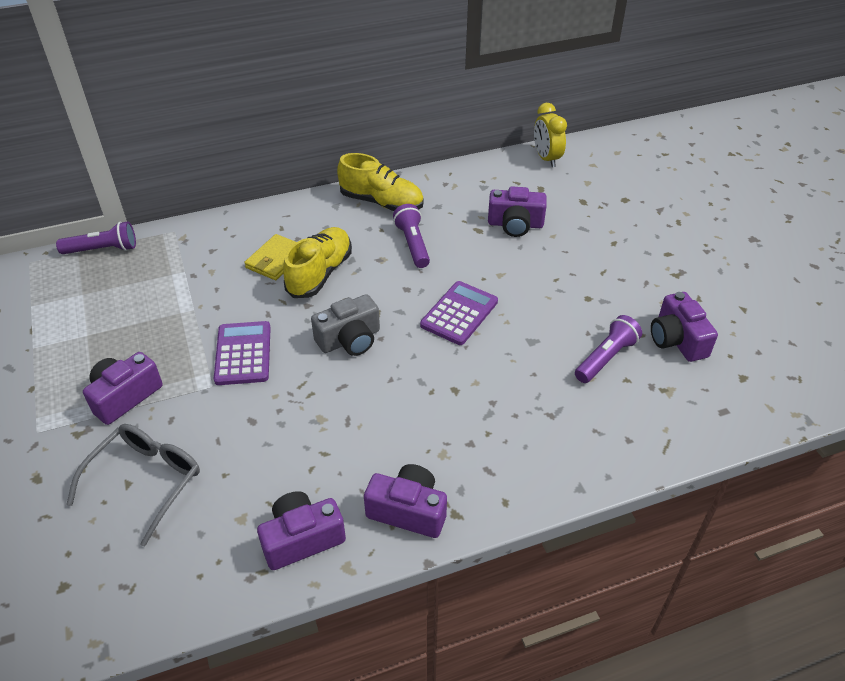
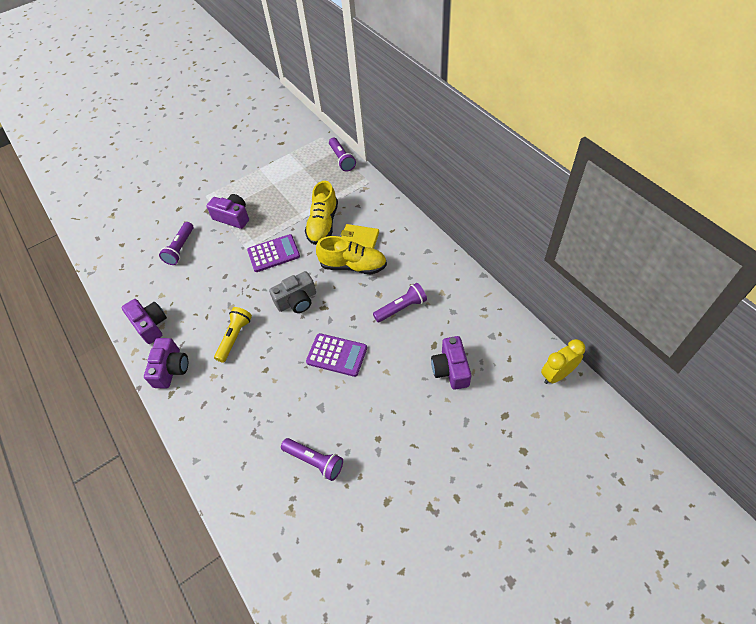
camera: 80 degrees right, 10 degrees up
(146, 481) = (180, 248): grey glasses -> purple flashlight
(350, 339) = (297, 300): grey camera -> grey camera turned 75 degrees counterclockwise
(382, 202) = (442, 276): yellow shoe -> yellow shoe (323, 224)
(383, 419) = (235, 337): none -> yellow flashlight
(677, 340) = (347, 514): purple camera -> none

